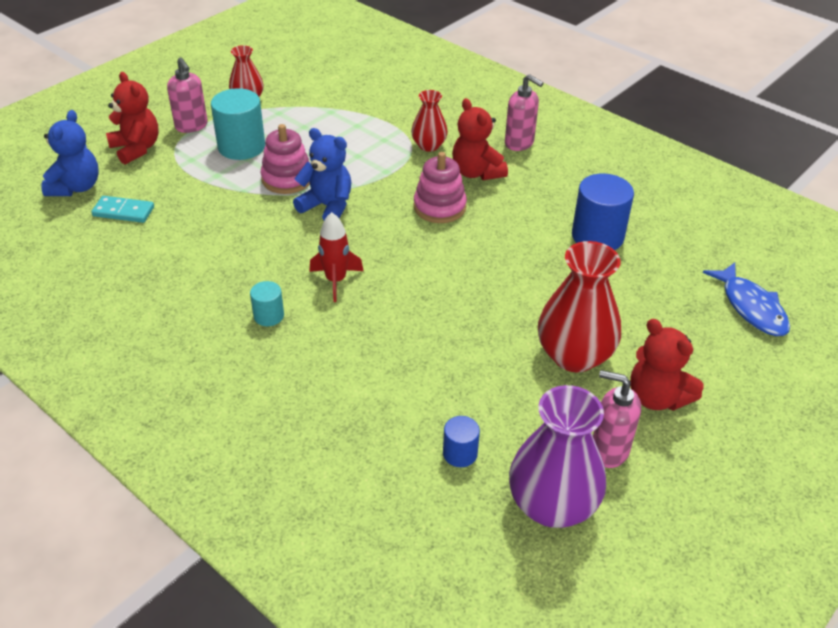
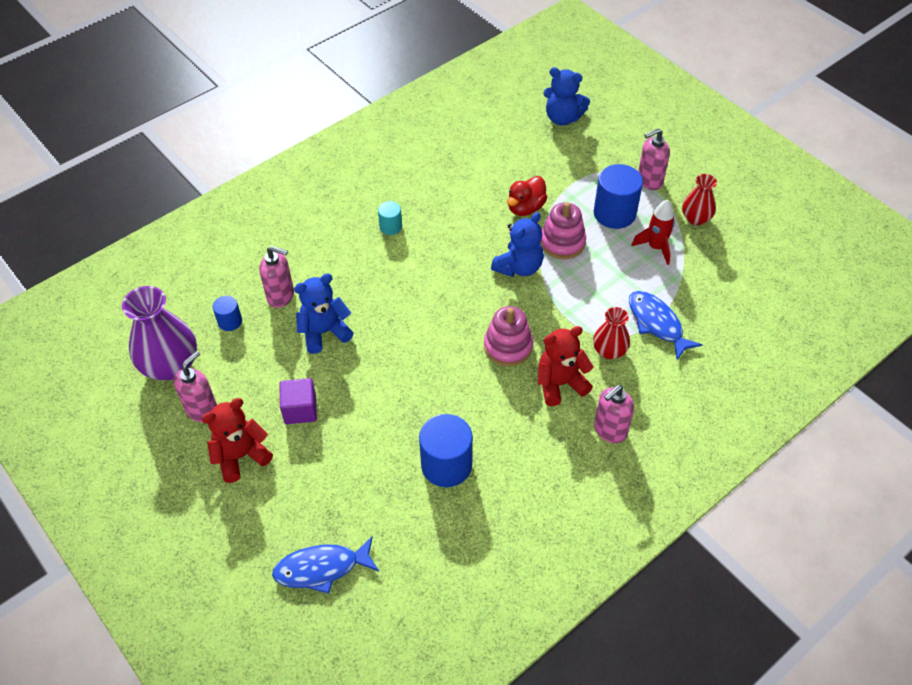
camera: 100 degrees right, 10 degrees up
(123, 212) = (527, 145): turquoise domino -> none
(136, 149) = (615, 148): red teddy bear -> none
(233, 207) = (525, 208): none -> red duck
(241, 147) = (614, 213): turquoise cylinder -> blue cylinder
(336, 280) = (422, 267): red rocket -> red rocket (656, 247)
(389, 120) = (657, 323): none -> blue fish
(405, 406) = (281, 296): none -> pink soap dispenser
(455, 353) = (324, 332): none -> blue teddy bear
(574, 355) = (300, 410): red vase -> purple cube

